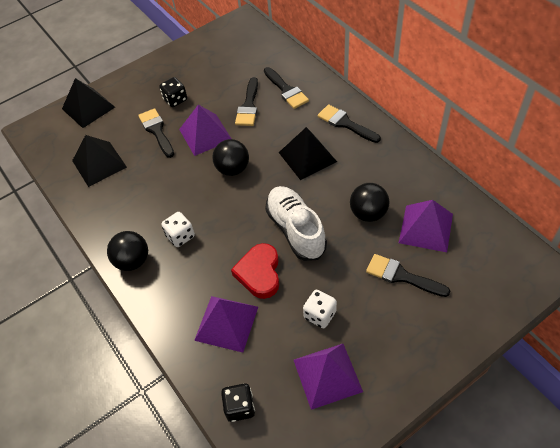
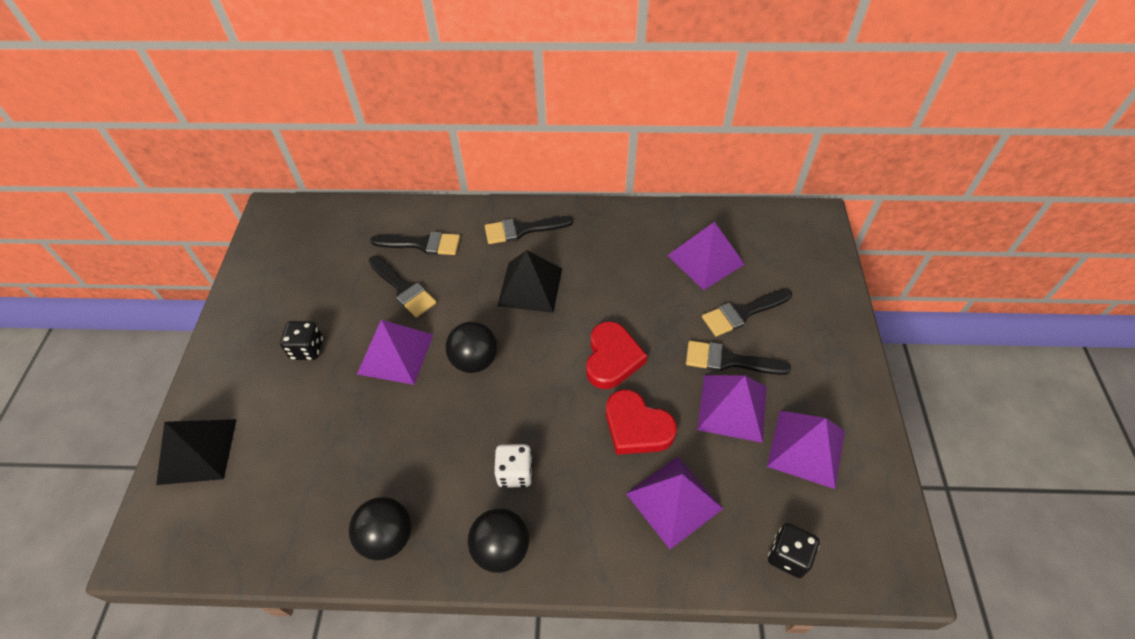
camera: 55 degrees left, 0 degrees up
(99, 163) = (307, 495): black pyramid -> none
(156, 130) = (331, 398): black brush -> black brush (728, 360)
(296, 230) = (612, 358): white shoe -> red heart
(320, 315) = (732, 407): white dice -> purple pyramid
(368, 213) = (649, 288): black ball -> black ball (387, 537)

